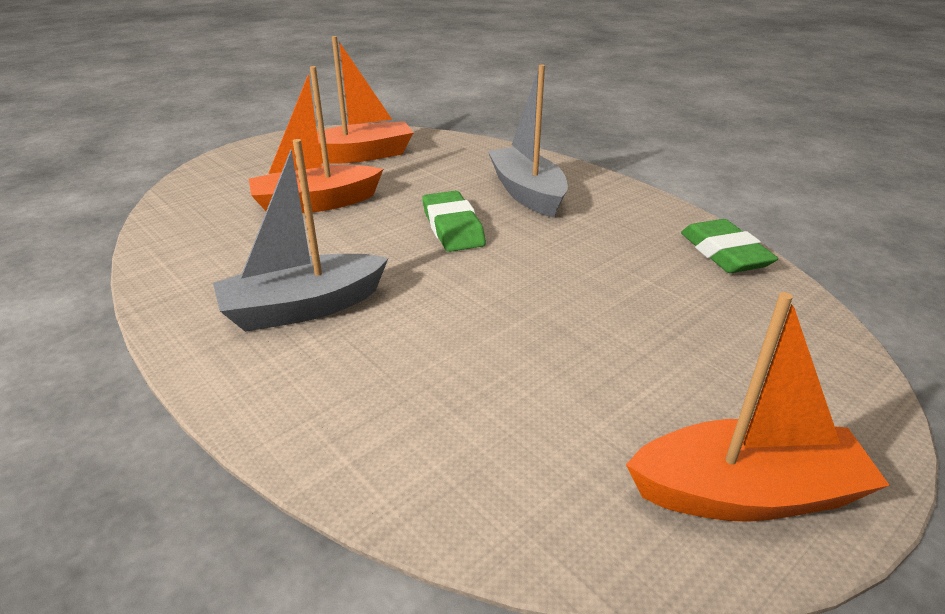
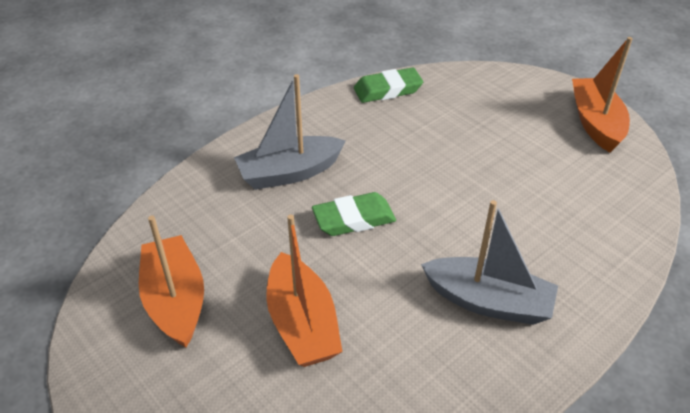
camera: 90 degrees left, 10 degrees up
(303, 308) = (488, 301): grey boat -> grey boat turned 45 degrees counterclockwise

